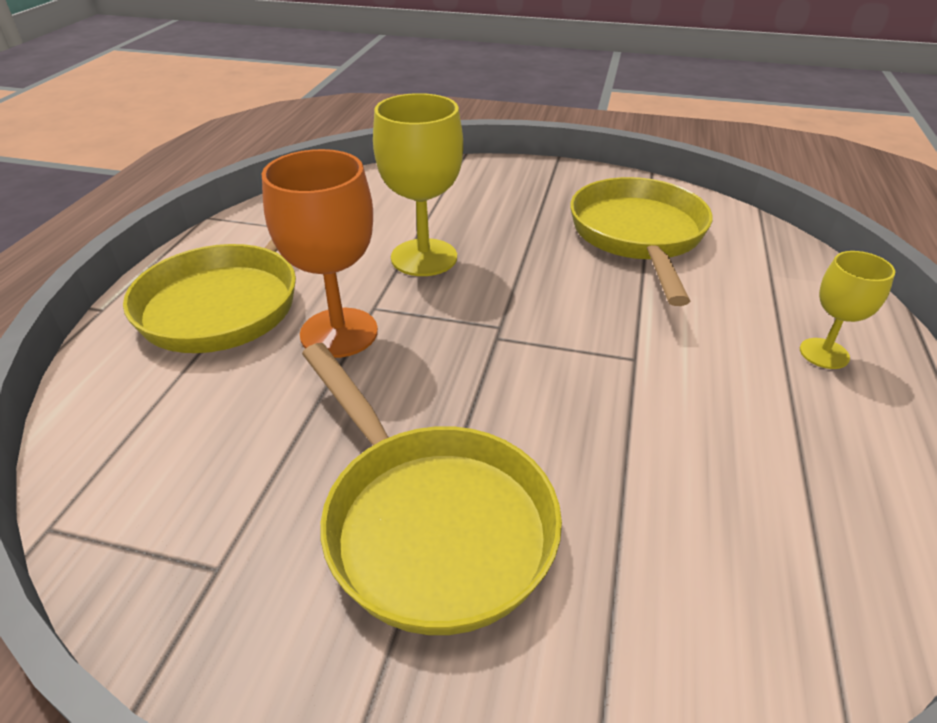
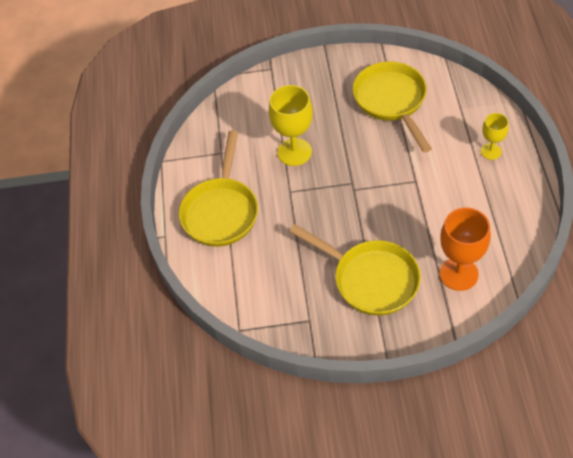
camera: 15 degrees left, 15 degrees up
(339, 333) = (284, 211): orange goblet -> orange goblet (458, 274)

